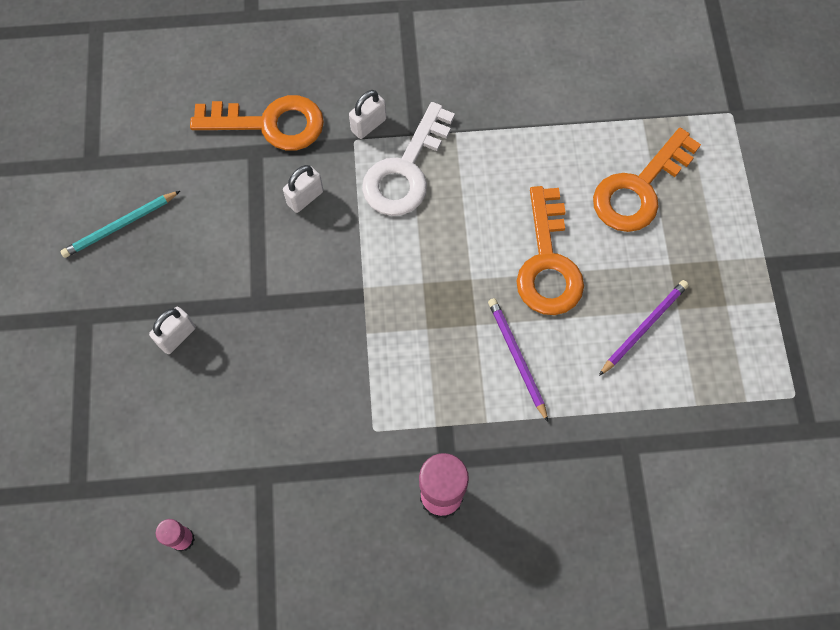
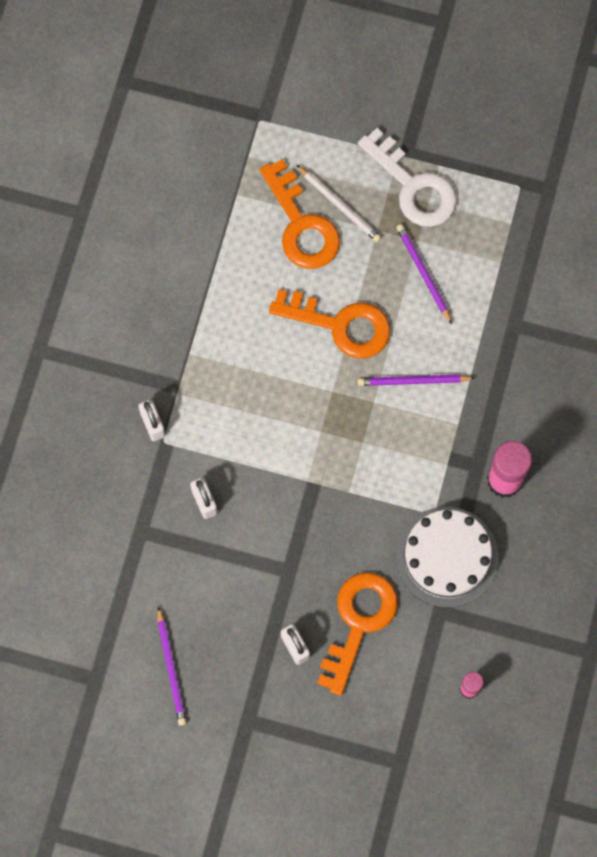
camera: 70 degrees left, 5 degrees up
(120, 226) = (171, 668): turquoise pencil -> purple pencil
(270, 124) = (118, 509): orange key -> orange key (359, 622)
(329, 462) = (447, 557): none -> white cake
(405, 170) = (210, 409): white key -> white key (413, 186)
(679, 218) = (339, 205): none -> white pencil

